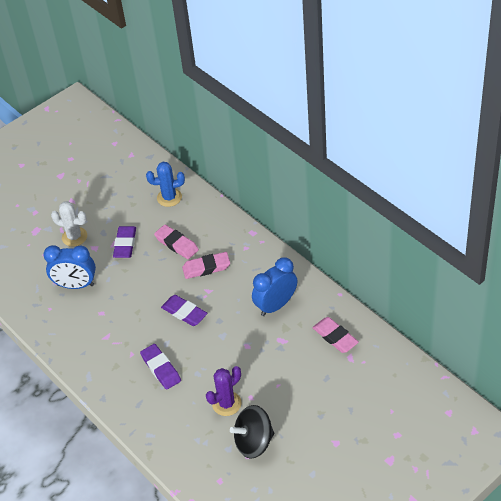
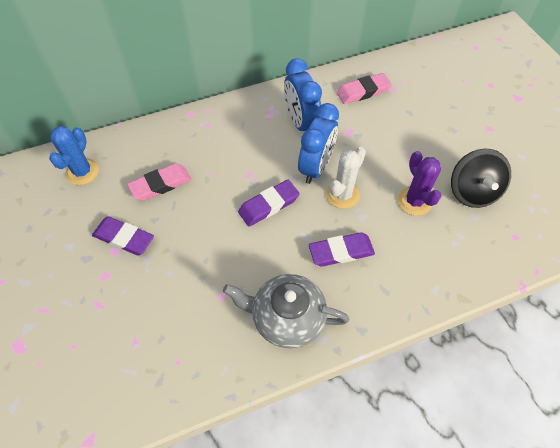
camera: 75 degrees left, 10 degrees up
(74, 237) = (68, 295): white cactus -> white cactus (342, 195)
(75, 285) = (156, 316): blue clock -> blue clock (316, 167)
(98, 353) = (286, 317): none -> grey teapot
(206, 267) = (214, 166): pink eraser -> none

